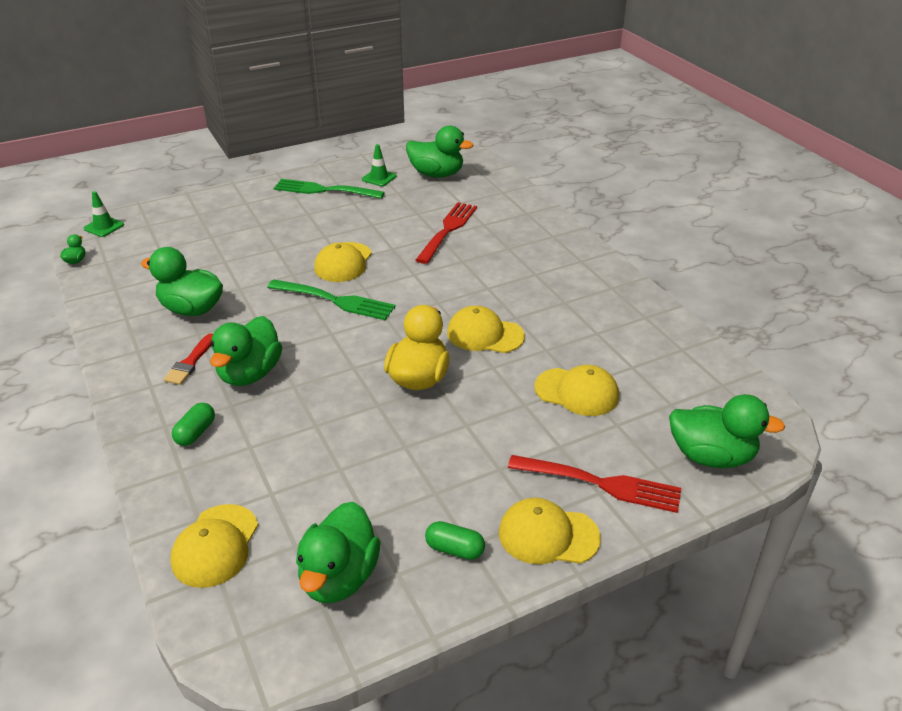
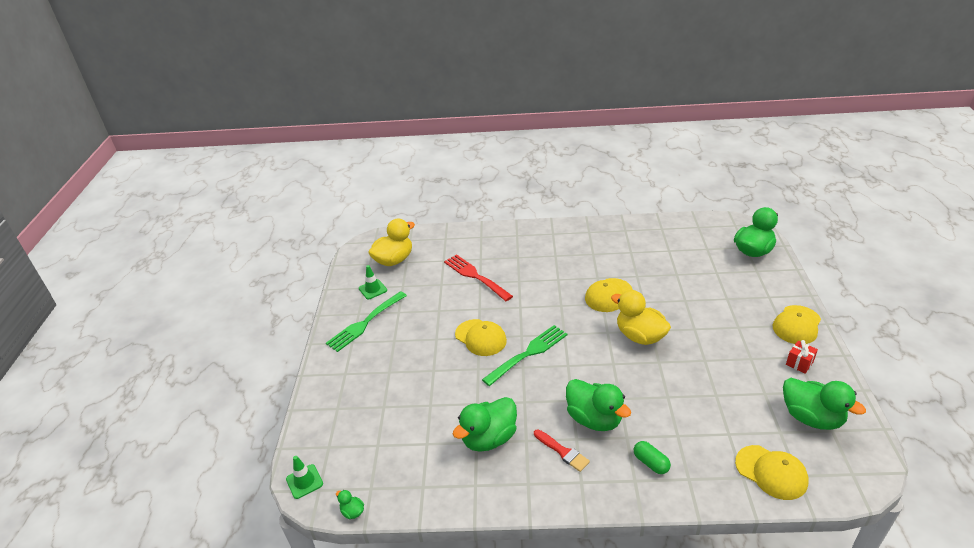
camera: 60 degrees left, 0 degrees up
(436, 174) = (394, 260): green duck -> yellow duck
(455, 549) = (799, 363): green capsule -> red gift
(577, 392) = (682, 277): yellow cap -> none
(601, 484) = (762, 294): red fork -> none

